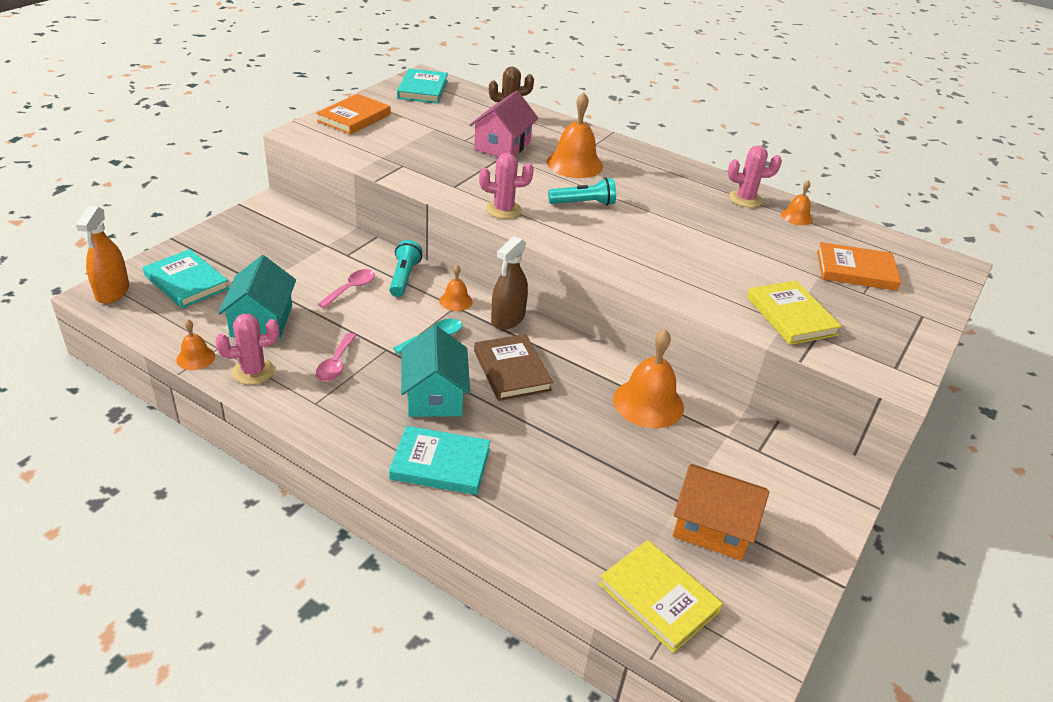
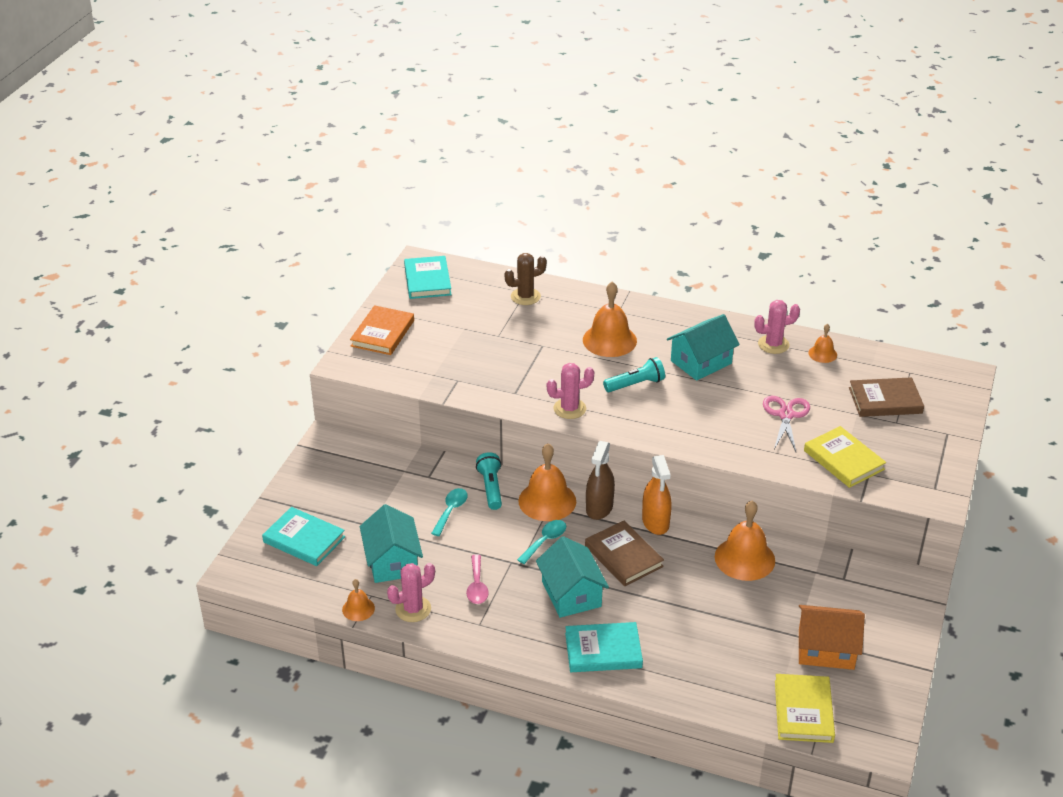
camera: 10 degrees left, 0 degrees up
(112, 292) = (246, 565): orange spray bottle -> orange spray bottle (655, 522)
(351, 288) = (451, 510): pink spoon -> turquoise spoon
(456, 301) = (547, 501): orange bell -> orange bell, size x1.92
(502, 145) = (535, 334): pink house -> none
(658, 598) = (803, 711): yellow book -> yellow book turned 60 degrees clockwise
(662, 199) = (701, 362): none -> turquoise house
(737, 261) = (785, 415): none -> pink scissors
(856, 270) = (885, 400): orange book -> brown book

